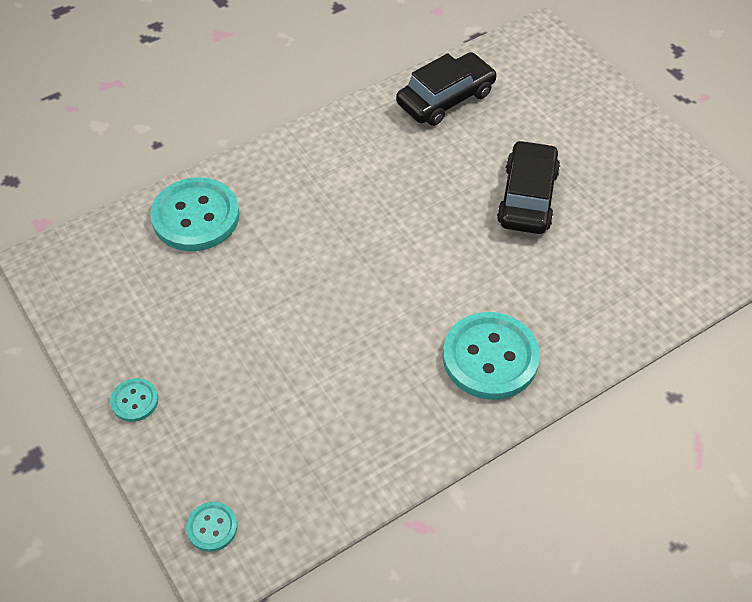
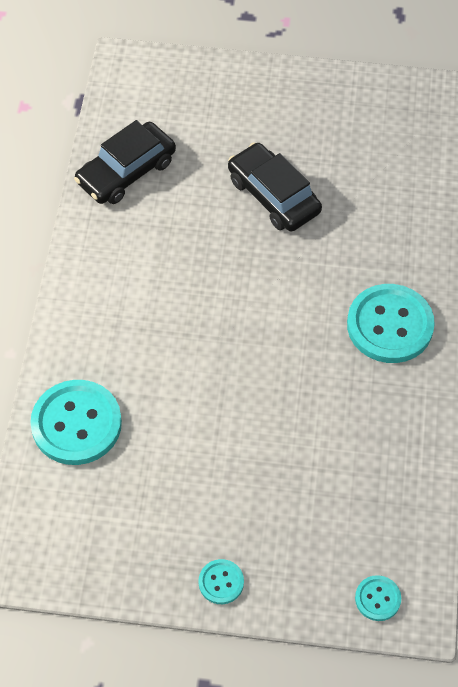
camera: 50 degrees left, 5 degrees up
(445, 98) = (126, 171): black car -> black car turned 135 degrees counterclockwise

